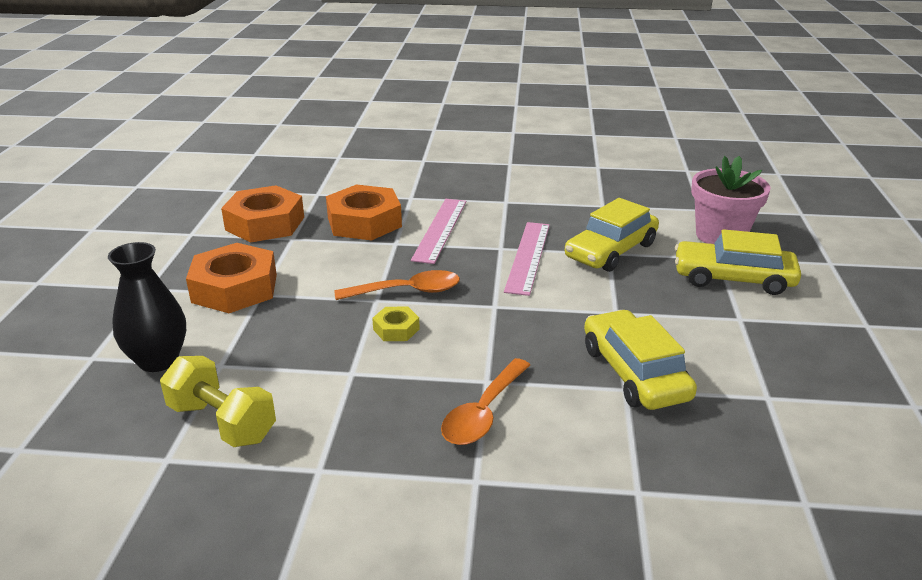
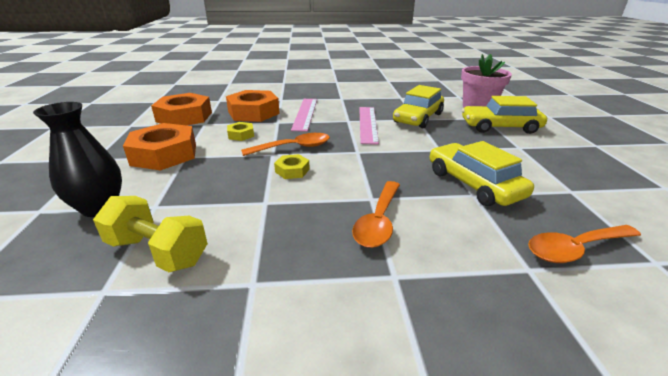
camera: 10 degrees left, 0 degrees up
(339, 263) = (241, 135): none -> yellow nut
(713, 474) = (575, 248): none -> orange spoon

